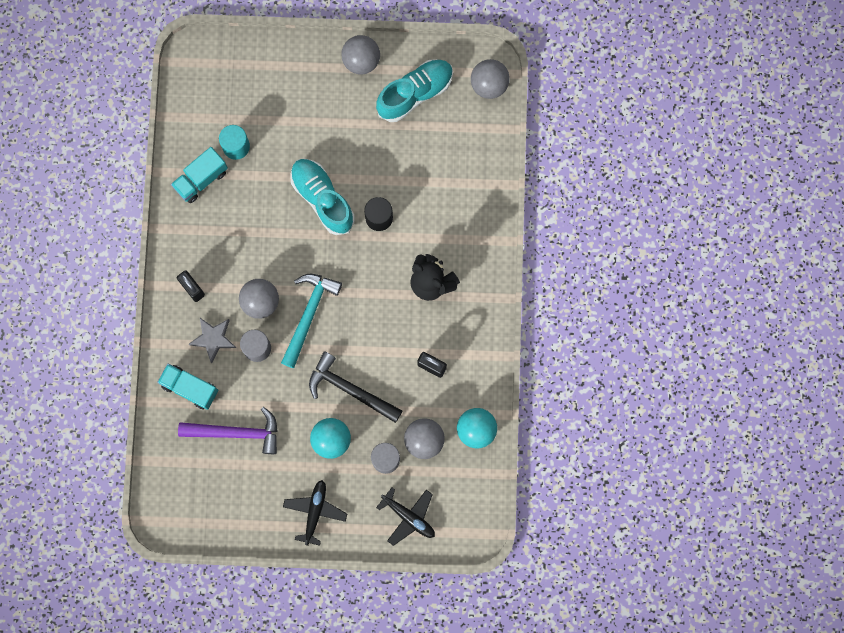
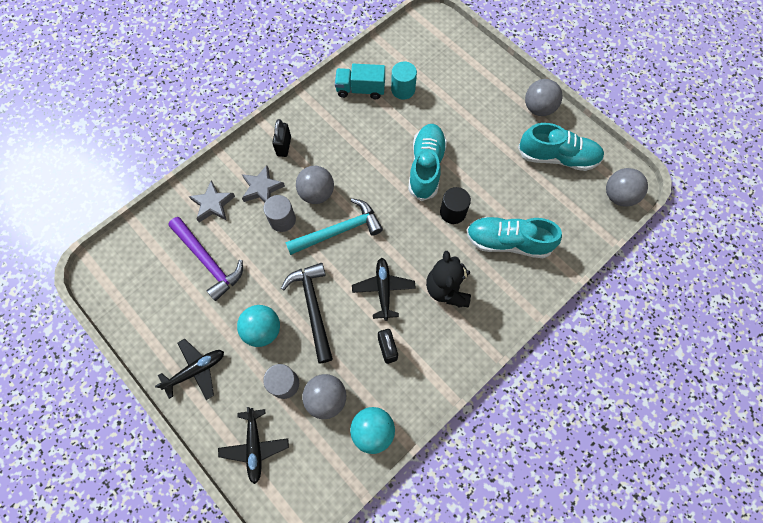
camera: 45 degrees right, 10 degrees down
(190, 388) = (213, 204): turquoise truck -> grey star
(386, 327) = (383, 289): none -> black plane
(441, 203) = (508, 242): none -> turquoise shoe

